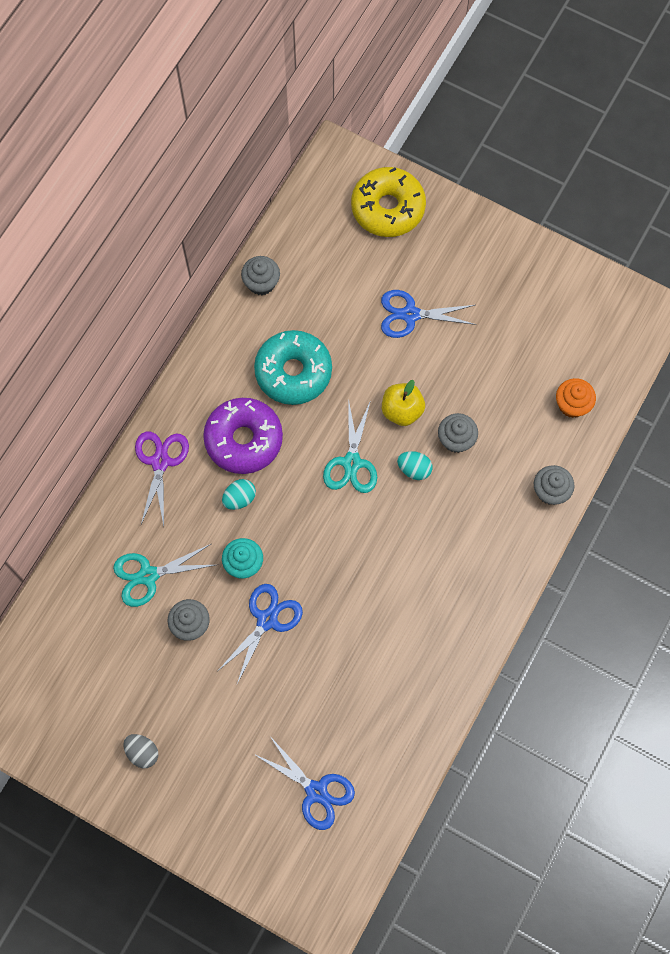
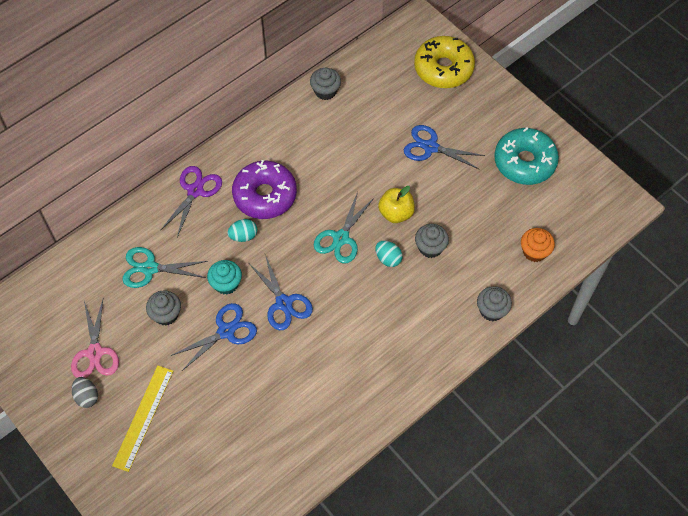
camera: 20 degrees right, 10 degrees down
(129, 698) = (95, 352): none -> pink scissors
(216, 753) = (143, 417): none -> yellow ruler
(293, 372) = (323, 160): turquoise donut -> turquoise donut (524, 162)
(316, 791) = (208, 475): blue scissors -> blue scissors (284, 303)

